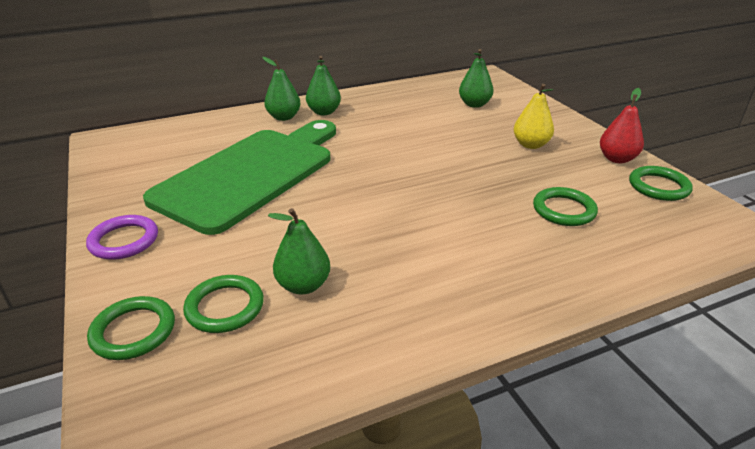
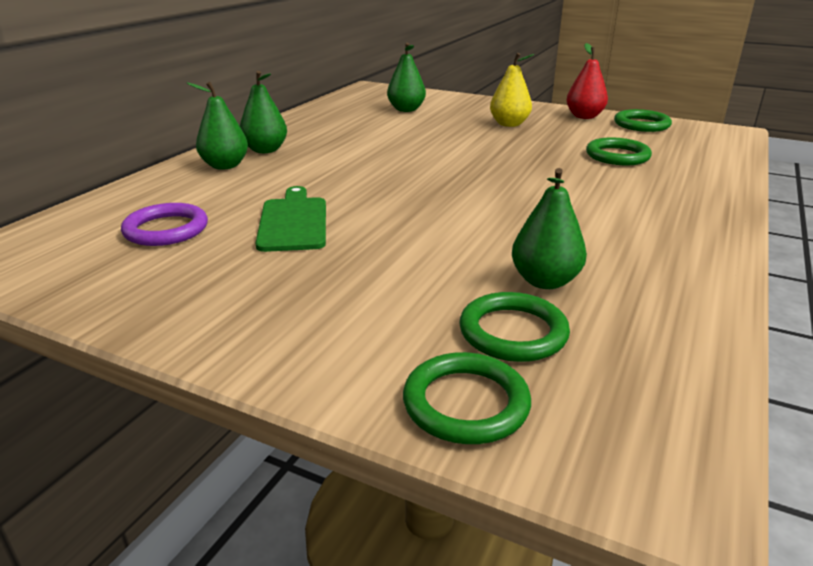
camera: 40 degrees left, 5 degrees down
(124, 240) = (260, 337): purple ring -> purple ring (166, 229)
(251, 174) = (293, 222): green cutting board -> green cutting board, size x0.45

